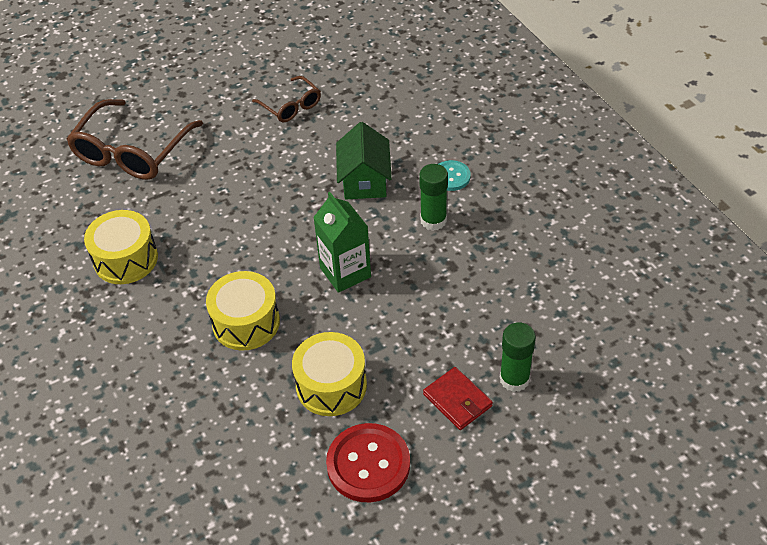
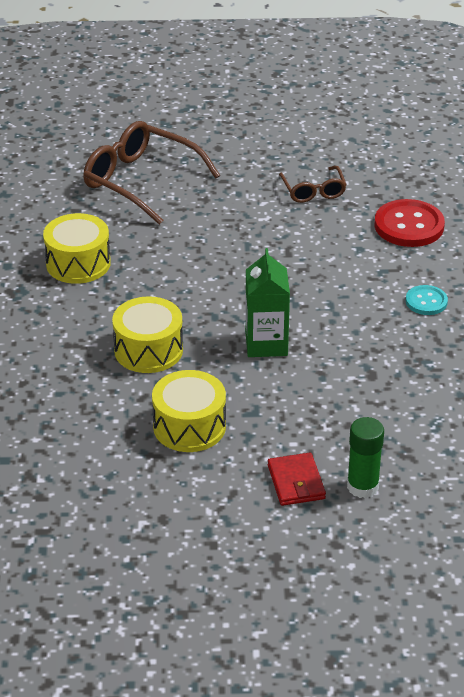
camera: 25 degrees right, 10 degrees down
(132, 152) = (140, 181): brown glasses -> brown glasses turned 75 degrees clockwise
(364, 180) = (339, 276): green house -> none
(368, 464) = (179, 498): red button -> red button (409, 226)
(433, 220) = (381, 331): green glue stick -> none

